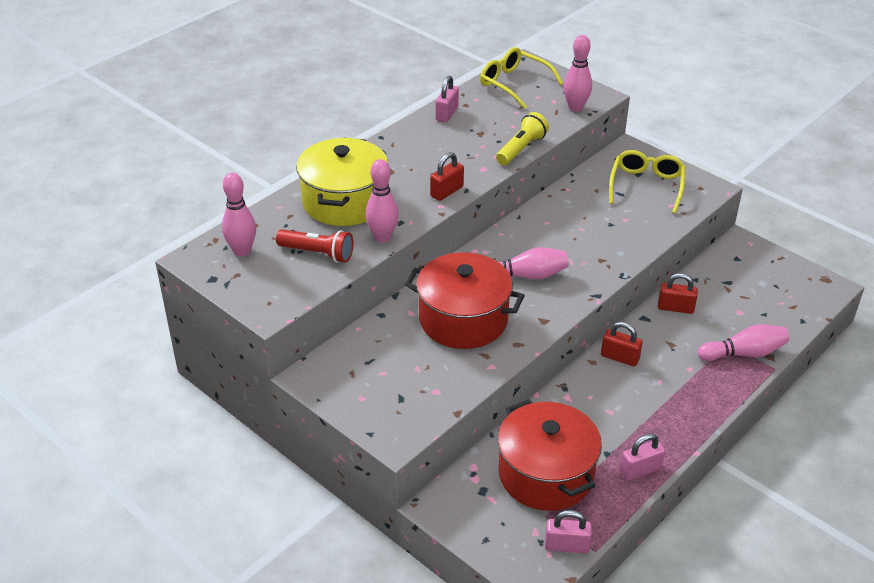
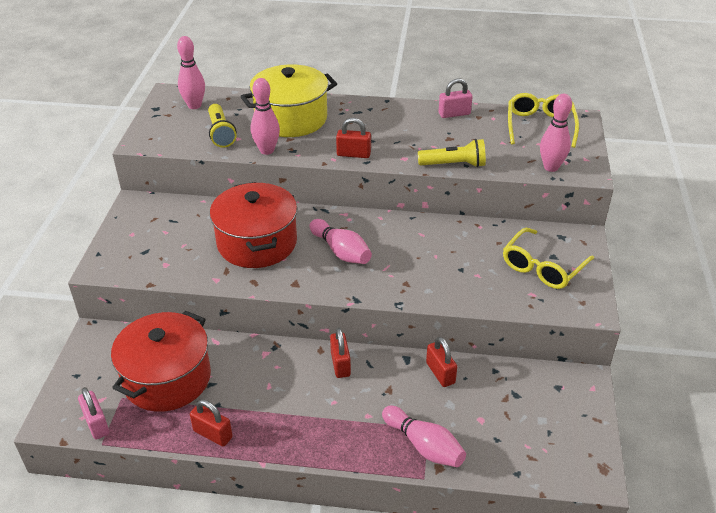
camera: 55 degrees right, 0 degrees up
(318, 253) = (221, 133): red flashlight -> yellow flashlight
(640, 470) = (213, 434): pink padlock -> red padlock
(646, 185) = (542, 268): yellow glasses -> yellow glasses turned 150 degrees clockwise

